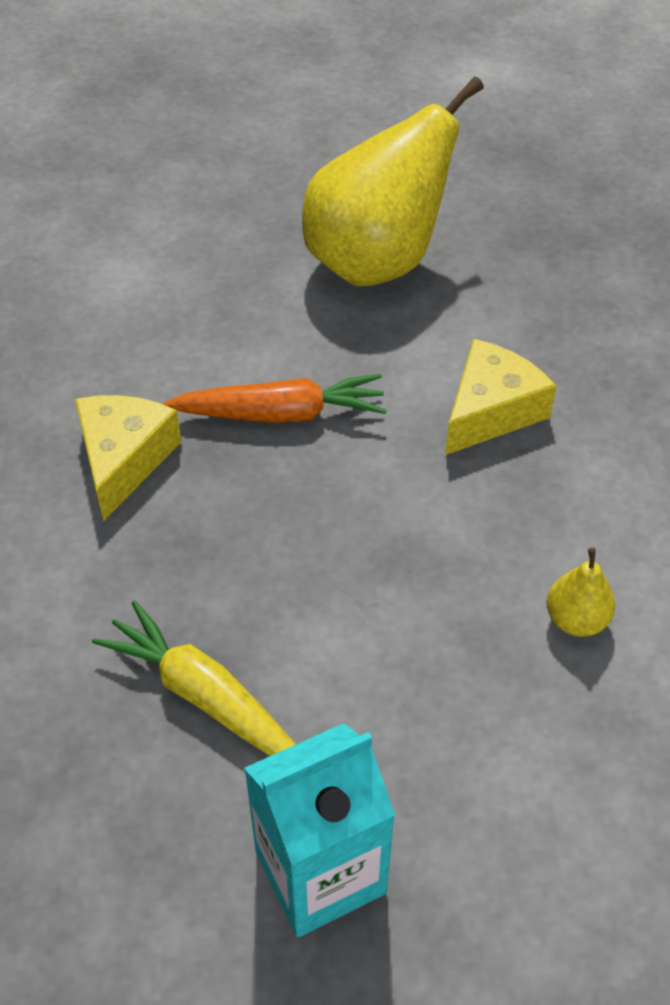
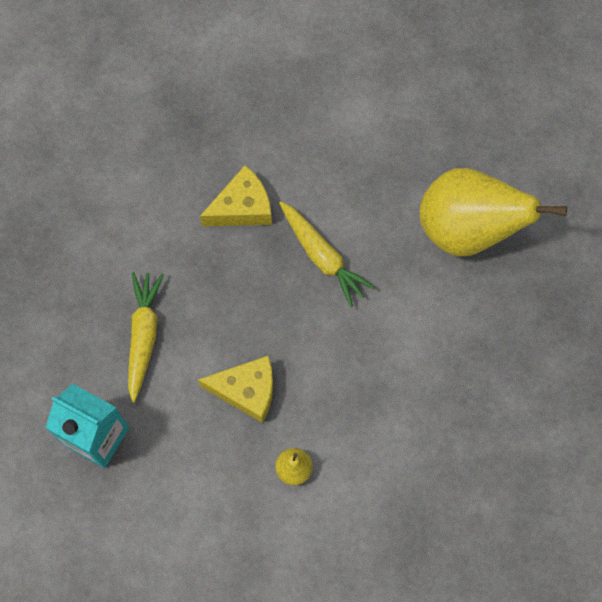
camera: 55 degrees right, 20 degrees up
(281, 414) = (322, 257): orange carrot -> yellow carrot
(491, 411) = (399, 355): yellow cheese -> yellow cheese (246, 391)

